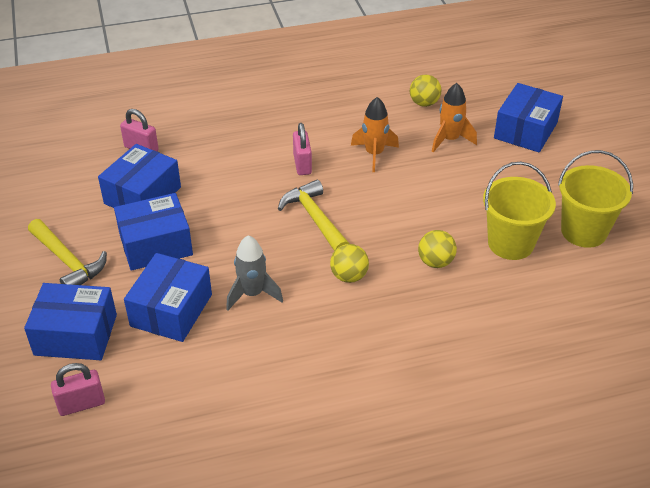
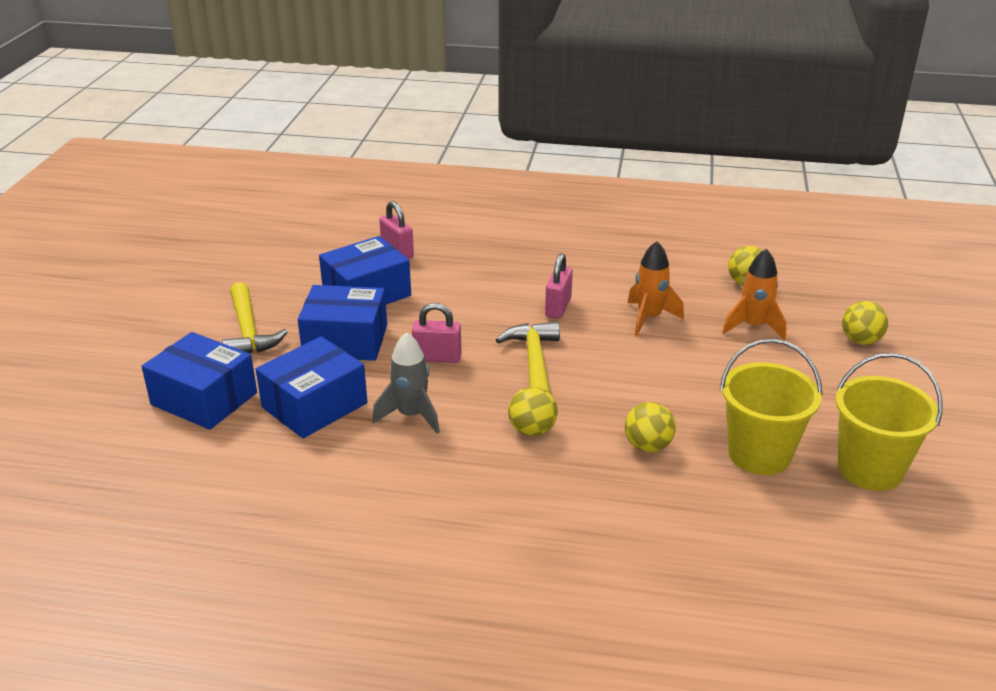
camera: 25 degrees right, 10 degrees down
(81, 404) = (159, 464): pink padlock -> pink padlock (437, 358)
(525, 130) = (860, 340): blue box -> yellow ball

